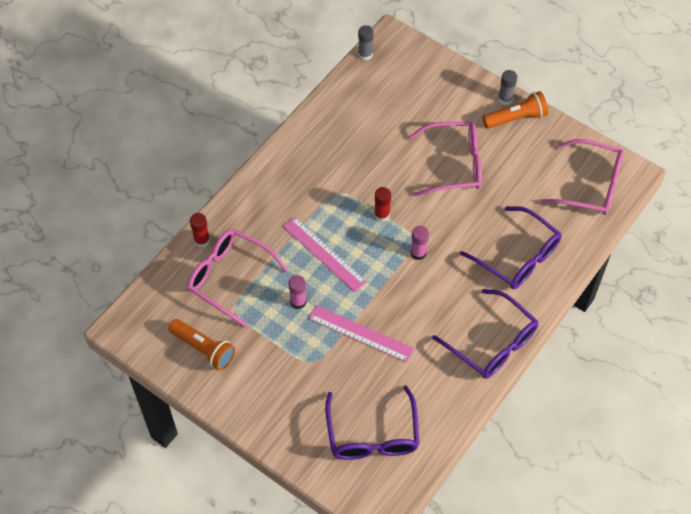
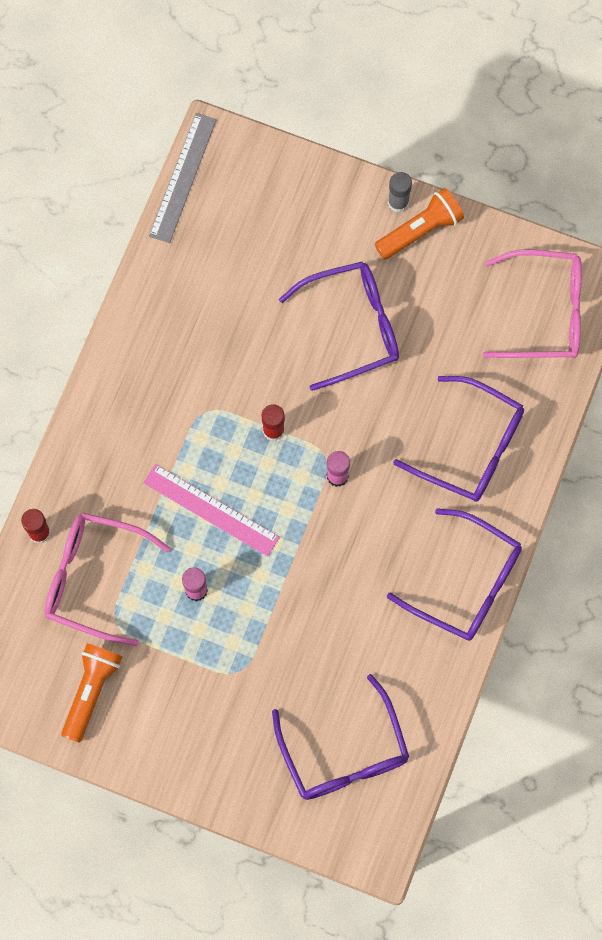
camera: 15 degrees left, 15 degrees up
(204, 349) = (91, 691): orange flashlight -> orange flashlight turned 90 degrees counterclockwise
(360, 333) = (291, 614): pink ruler -> none
(365, 54) = (183, 177): grey glue stick -> grey ruler
(453, 165) = (351, 327): pink glasses -> purple glasses

